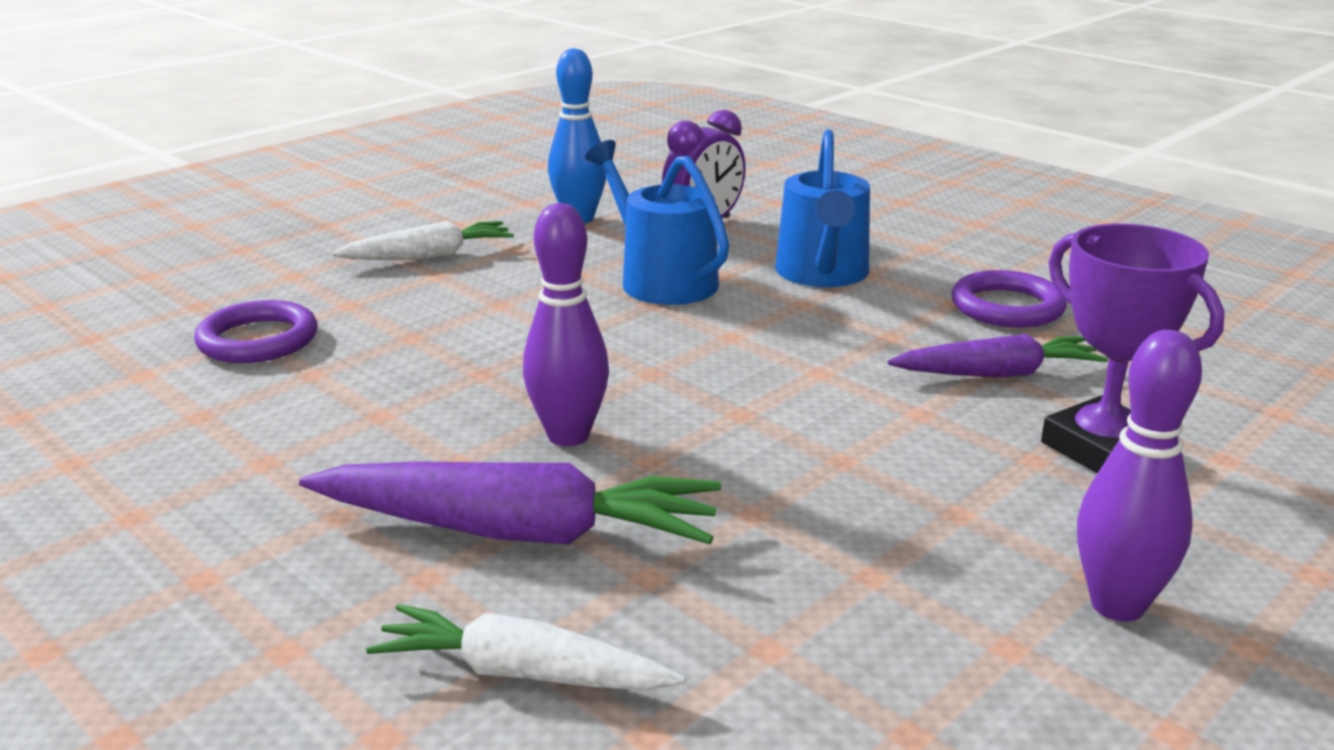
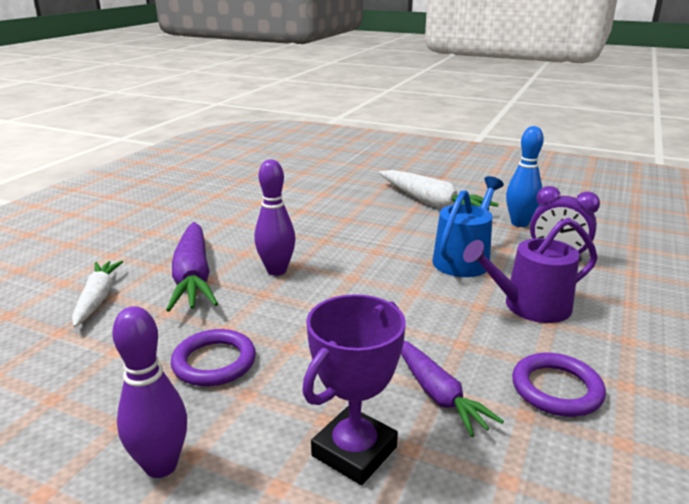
camera: 70 degrees right, 0 degrees up
(258, 340) = (321, 195): purple ring -> purple ring (214, 362)
(428, 256) = (431, 203): white carrot -> white carrot, size x1.57
(823, 274) = (530, 306): blue watering can -> purple watering can

